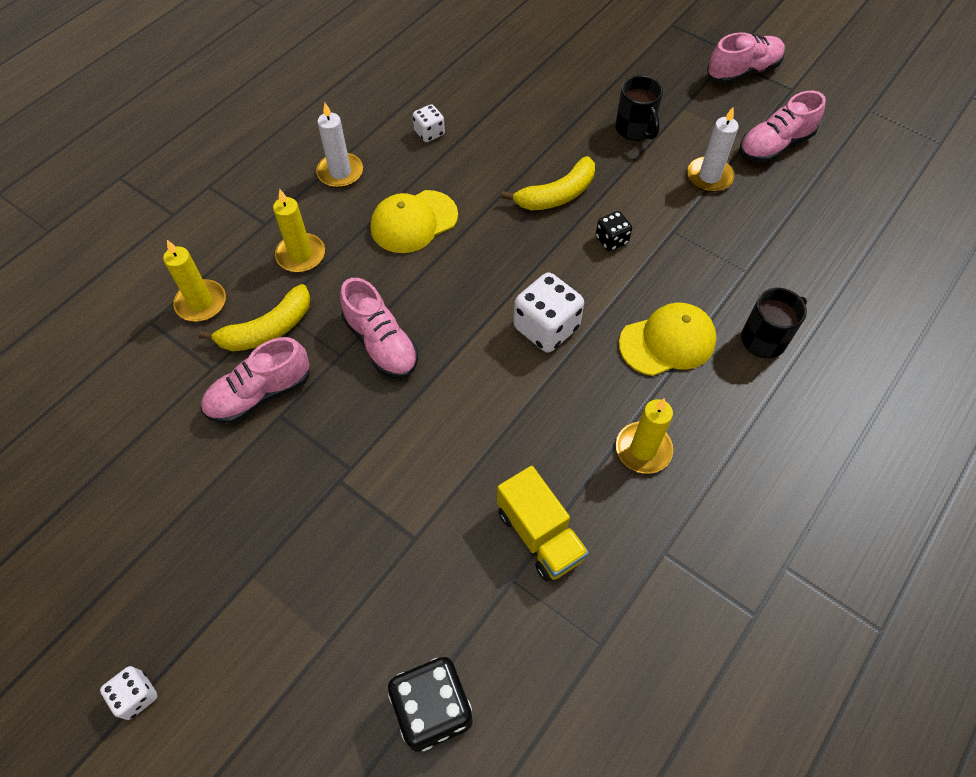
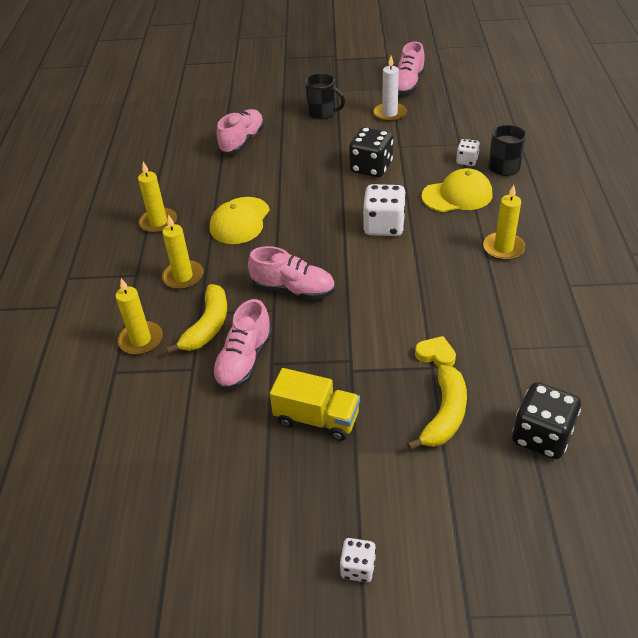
camera: 35 degrees left, 15 degrees down
(340, 172) = (158, 222): white candle -> yellow candle
(429, 133) = (196, 174): white dice -> white dice (467, 161)
(433, 527) = (436, 355): none -> yellow heart
(539, 535) = (498, 319): yellow truck -> yellow truck (317, 418)
(557, 195) = (314, 164): yellow banana -> yellow banana (445, 415)
(611, 240) = (371, 168): black dice -> black dice, size x1.82
(667, 342) = (457, 195): yellow cap -> yellow cap turned 45 degrees clockwise
(742, 71) = (351, 61): pink shoe -> pink shoe (242, 141)

